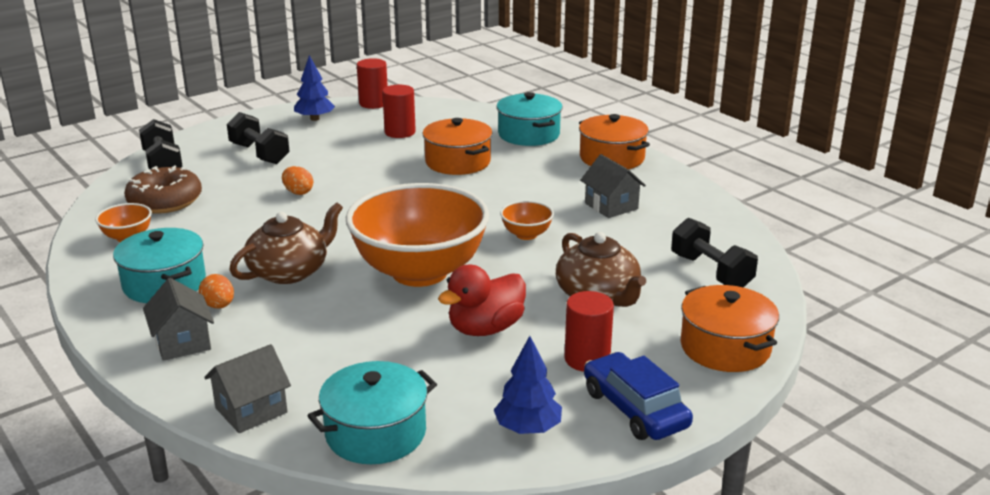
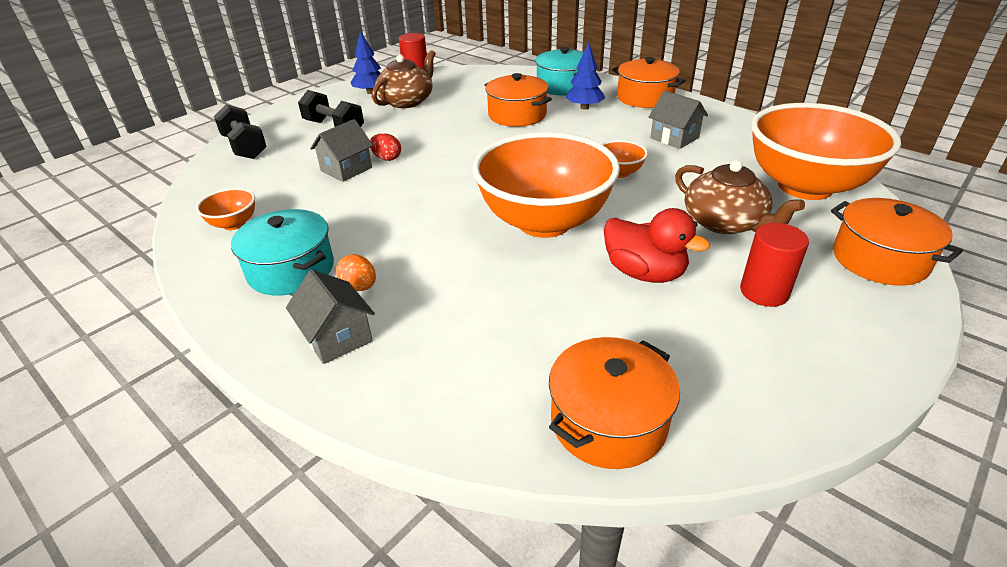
camera: 10 degrees left, 10 degrees up
(165, 201) = (260, 182): brown donut -> none
(251, 410) = (452, 414): grey house -> grey house (346, 169)
(289, 271) = (416, 238): brown teapot -> brown teapot (407, 101)
(298, 192) = (387, 158): orange egg -> red egg
(376, 433) = (608, 421): turquoise pot -> orange pot
(400, 132) = (452, 96): red cylinder -> none
(485, 329) = (644, 273): red duck -> red duck turned 90 degrees counterclockwise
(528, 428) = (765, 385): blue tree -> blue tree (584, 107)
(635, 409) = (852, 342): blue car -> none
(711, 272) = (805, 186): black dumbbell -> orange bowl

